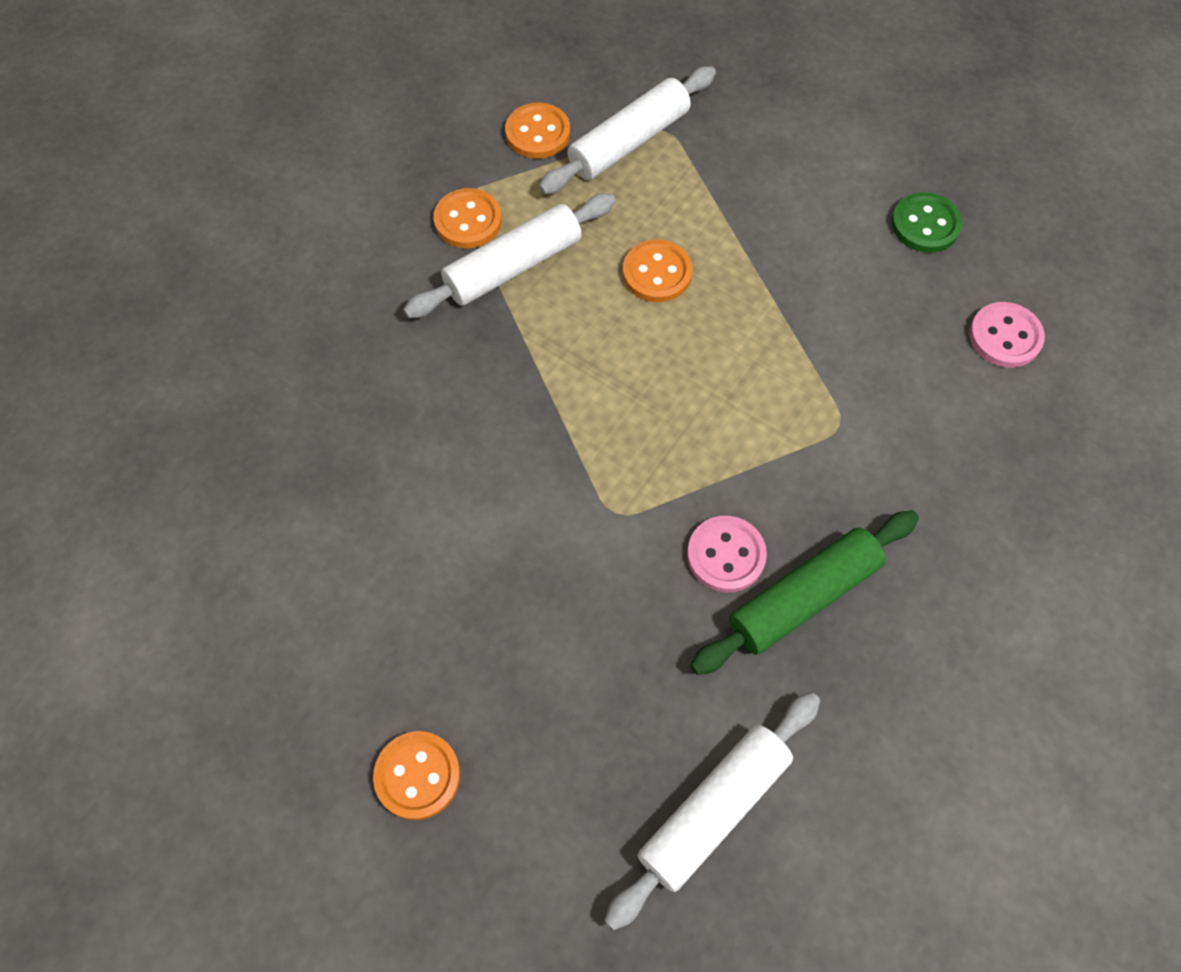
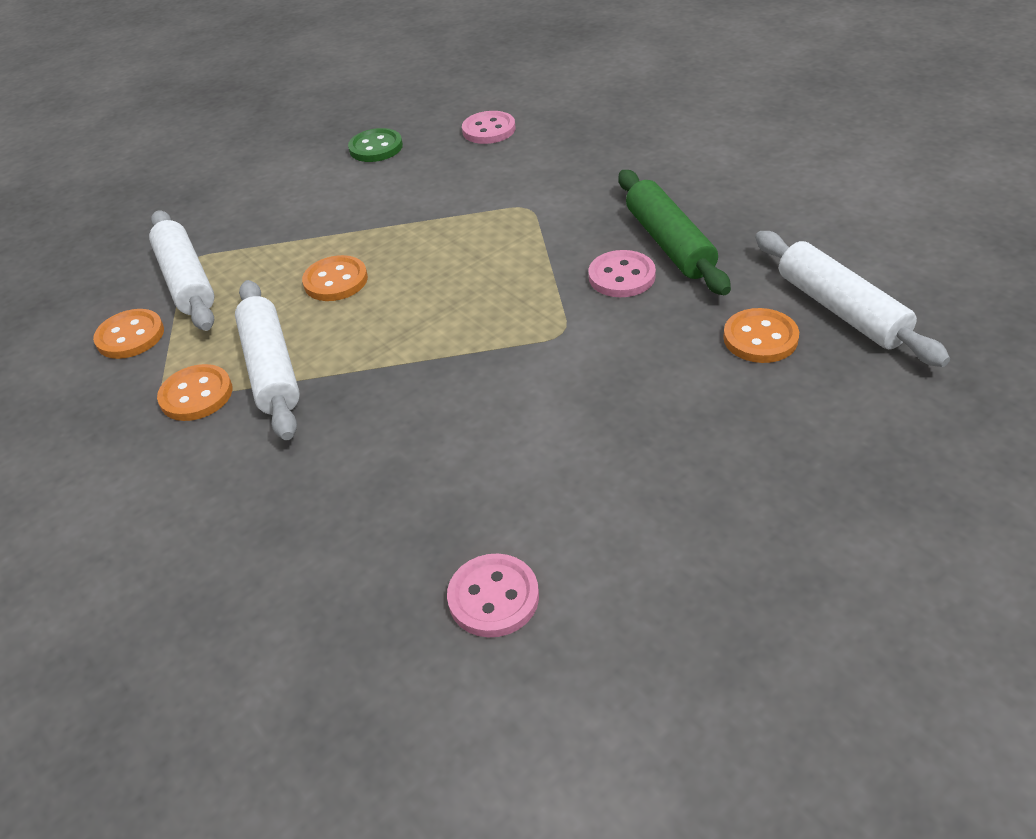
camera: 70 degrees left, 20 degrees down
(266, 533) = (493, 597): none -> pink button
(417, 776) = (796, 491): orange button -> orange button (760, 338)

